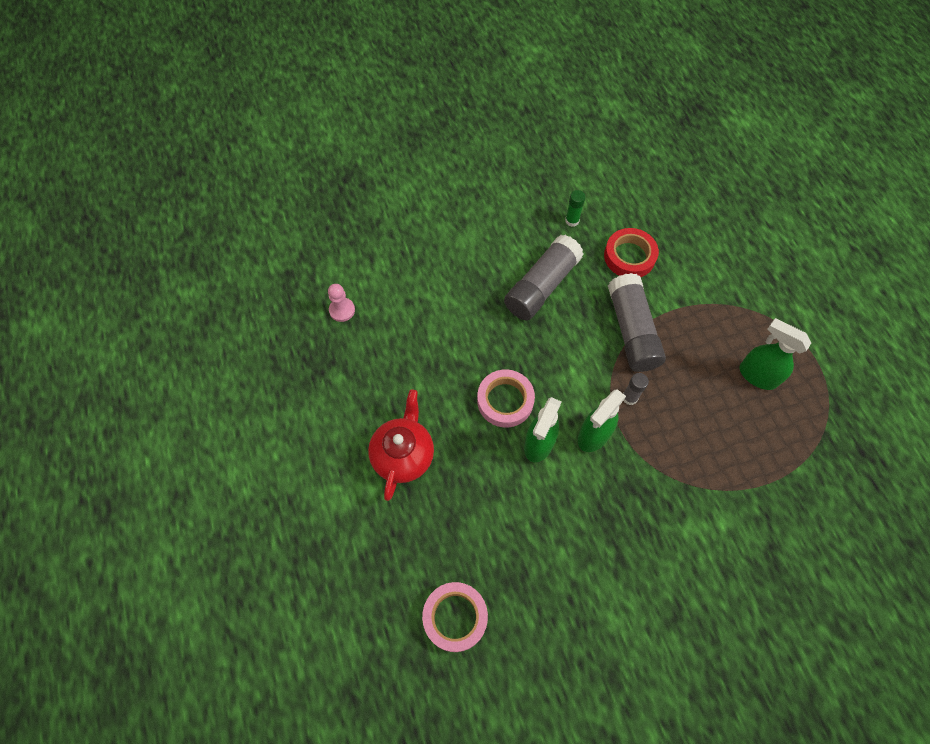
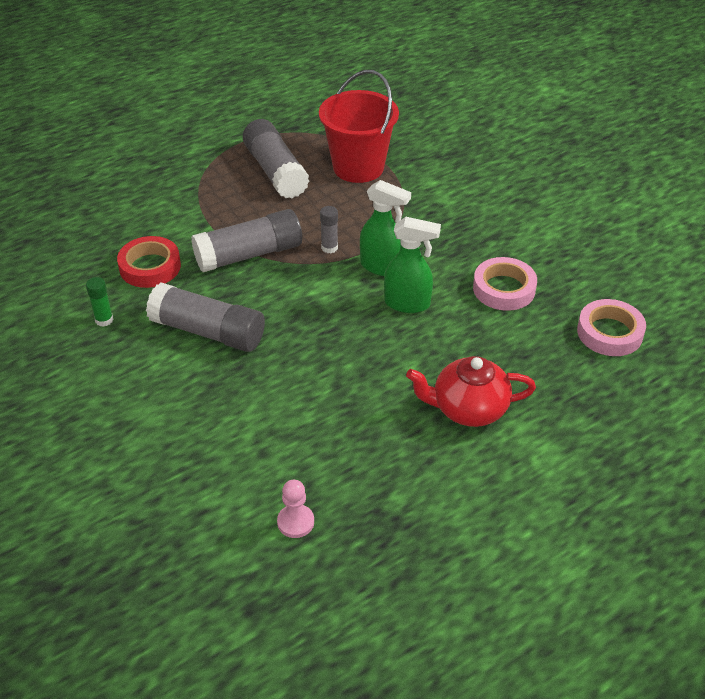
camera: 105 degrees left, 20 degrees down
(505, 400) = (368, 337): pink tape -> pink tape (504, 289)
(757, 375) = (275, 171): green spray bottle -> grey glue stick
(757, 455) = (358, 167): none -> red bucket

